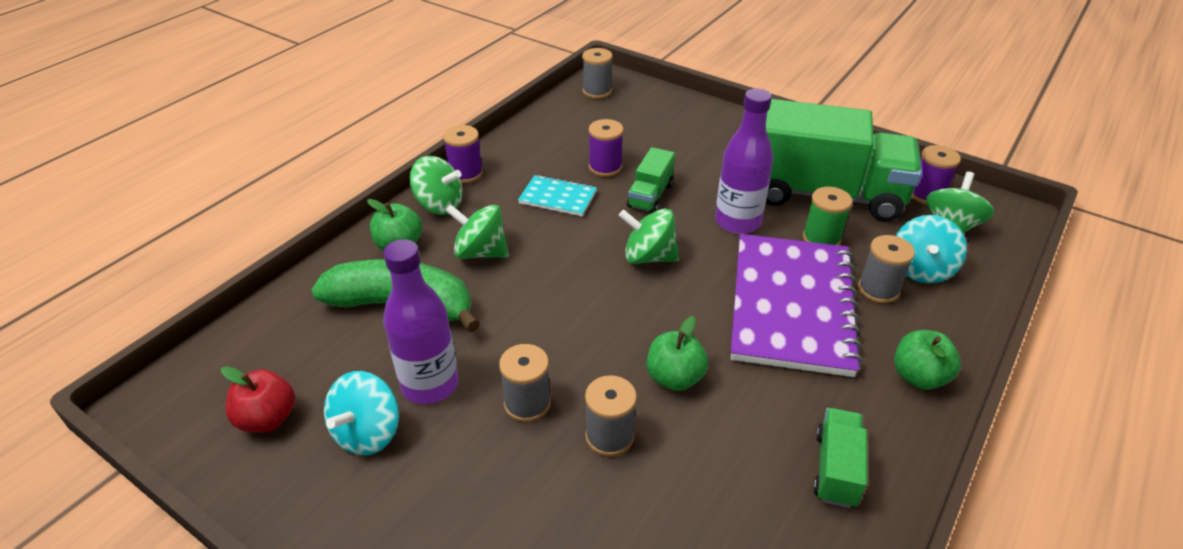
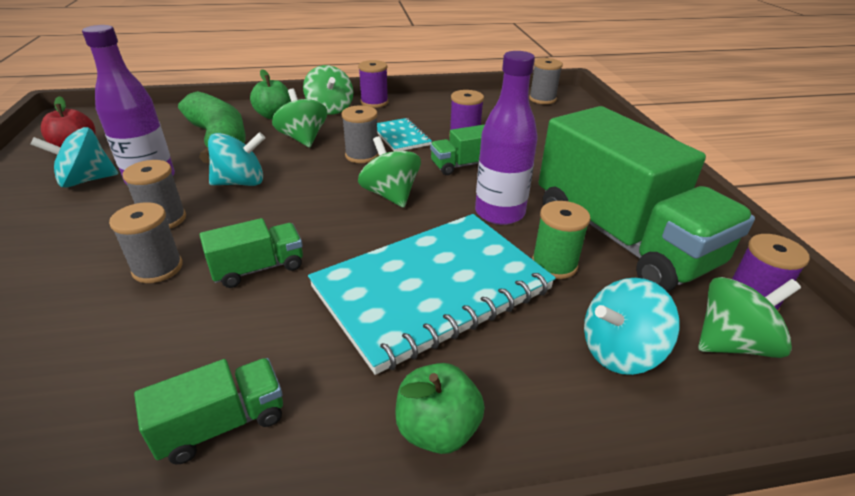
camera: 45 degrees right, 5 degrees down
(518, 328) = (241, 182): none -> turquoise spinning top
(674, 377) = (258, 268): green apple -> green truck
(791, 305) = (432, 289): purple notebook -> turquoise notebook
(878, 289) = (537, 334): grey spool -> grey spool (362, 155)

